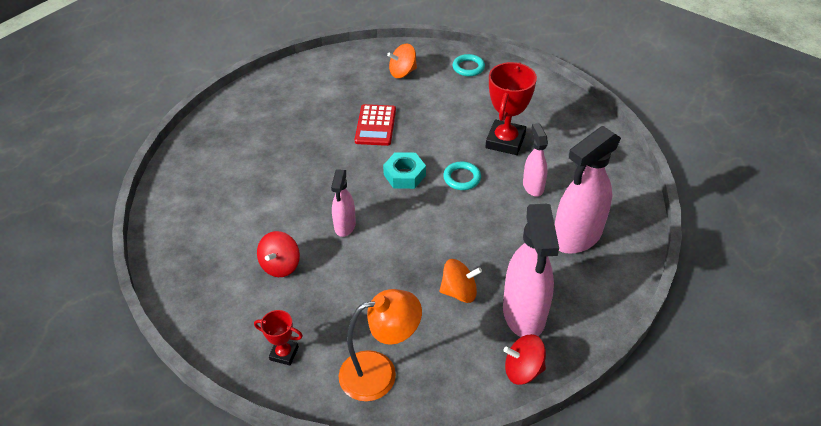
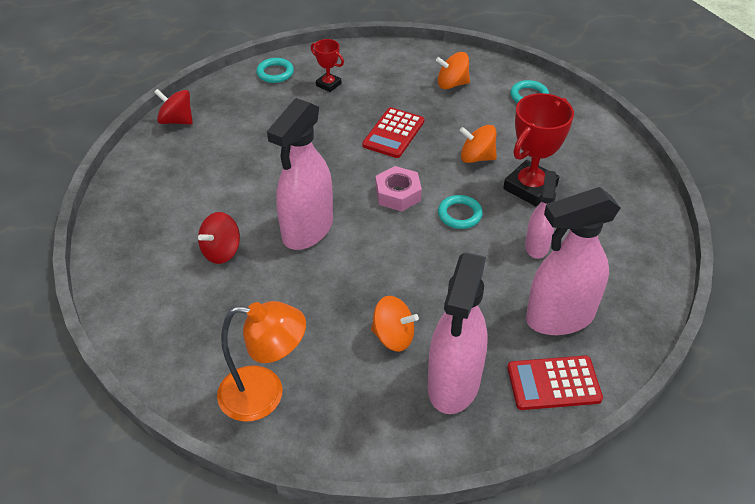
camera: 20 degrees right, 0 degrees up
(247, 99) = (275, 73): none -> turquoise ring
(284, 353) = (179, 342): red trophy -> red trophy (328, 84)
(345, 226) = (307, 230): pink spray bottle -> pink spray bottle, size x1.82
(404, 175) = (398, 194): turquoise nut -> pink nut
(452, 128) = (476, 157): none -> orange spinning top
(523, 370) = (420, 445): red spinning top -> red spinning top (176, 120)
(597, 289) = (553, 383): none -> red calculator

